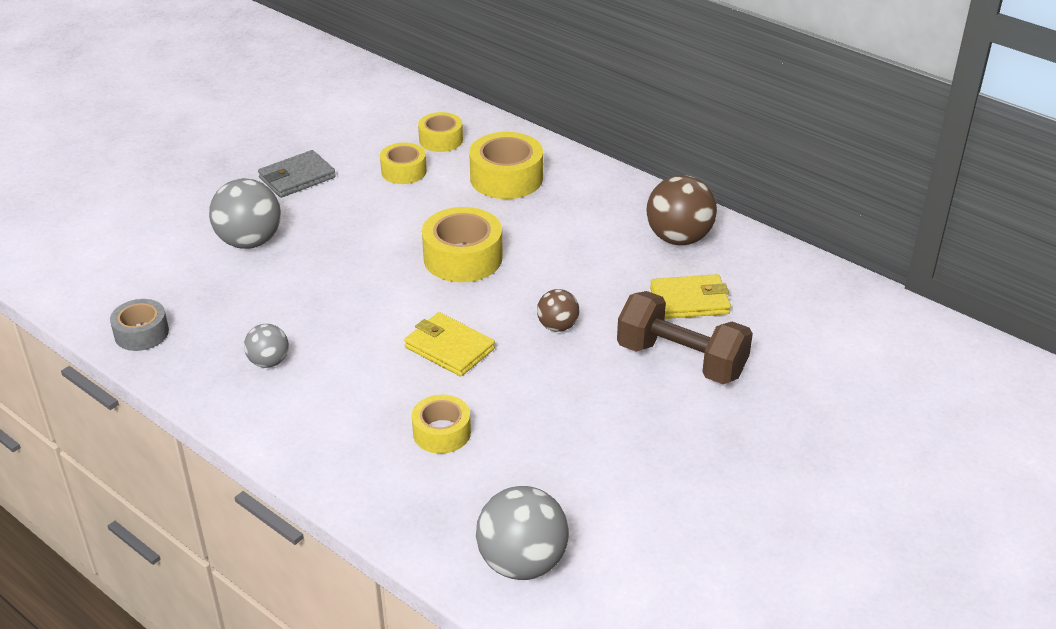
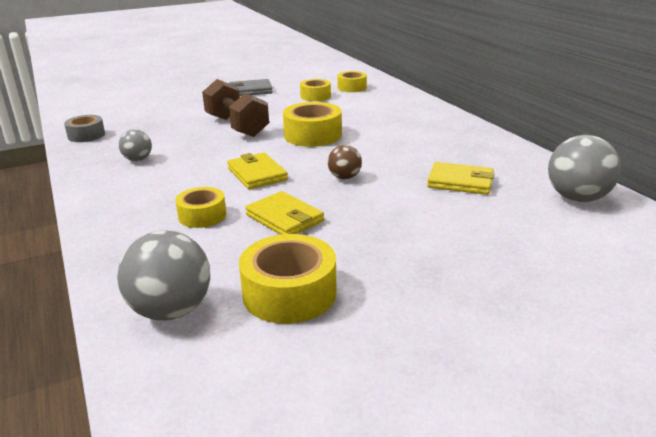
camera: 25 degrees right, 10 degrees down
(249, 242) = (193, 110): grey ball -> grey ball (577, 198)
(506, 178) = (377, 107): yellow tape -> yellow tape (289, 293)
(538, 410) = (284, 218): none -> yellow wallet
(678, 238) = (478, 150): brown ball -> none
(681, 360) = (425, 213): brown dumbbell -> brown dumbbell (236, 126)

